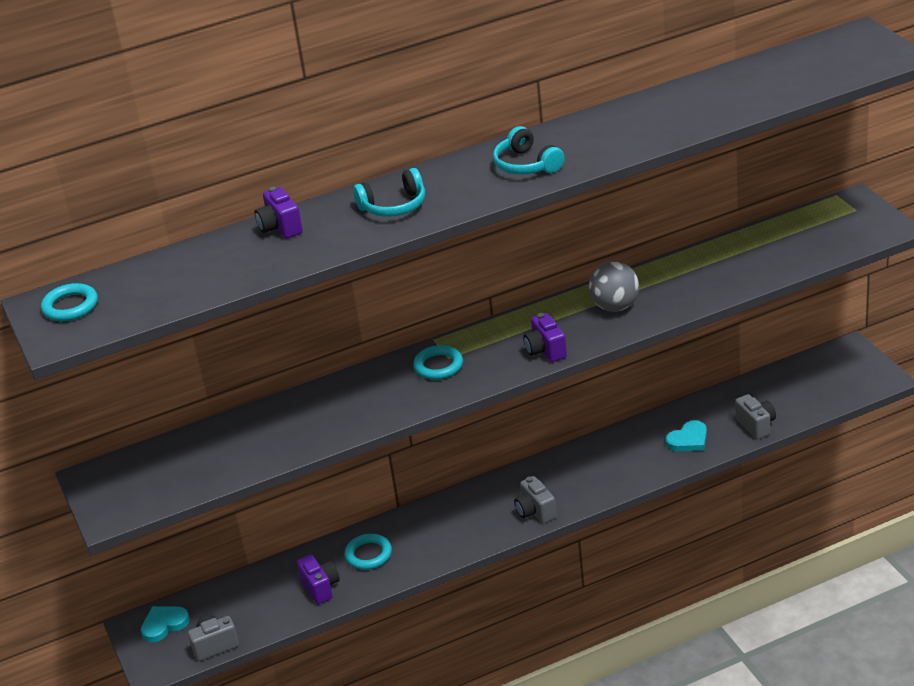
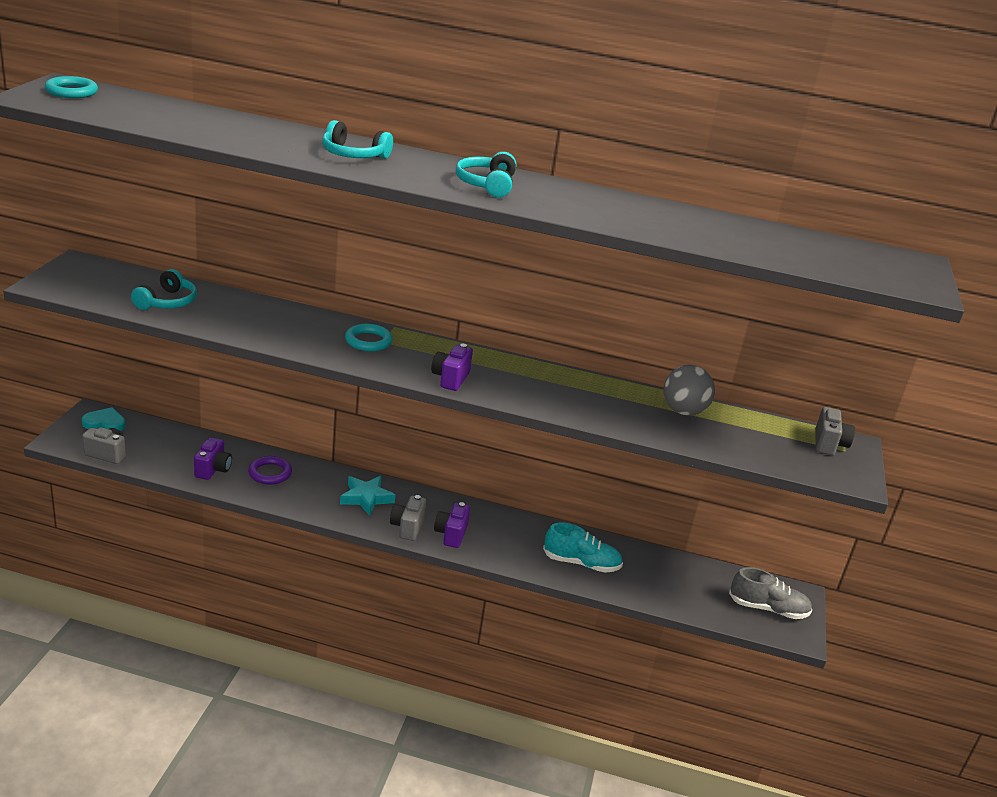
camera: 30 degrees right, 5 degrees down
(234, 452) = (167, 302): none -> turquoise headphones
(280, 228) = (265, 127): purple camera -> purple camera (451, 534)
(368, 554) = (270, 473): turquoise ring -> purple ring
(471, 514) = (366, 498): none -> turquoise star
(615, 307) = (546, 387): grey ball -> grey ball (683, 411)
(688, 440) = (581, 563): turquoise heart -> turquoise shoe
(756, 425) = (646, 591): grey camera -> grey camera (829, 444)
(844, 375) = (768, 608): none -> grey shoe

